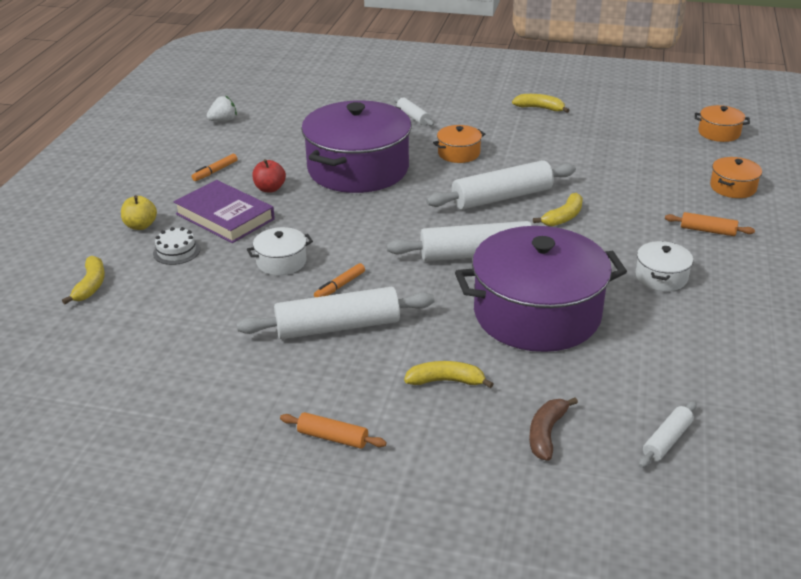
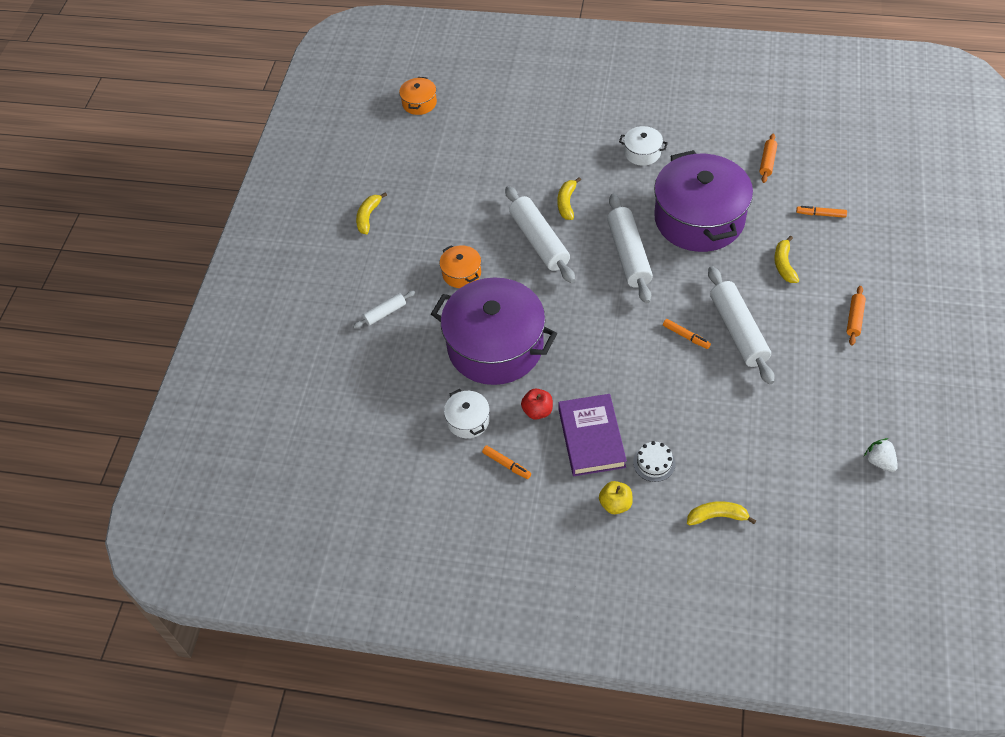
camera: 90 degrees left, 20 degrees up
(223, 120) = (391, 482): white strawberry -> white strawberry (879, 461)
(225, 216) = (591, 438): purple book -> purple book turned 45 degrees counterclockwise
(281, 262) = (658, 381): white pot -> white pot (468, 420)
(546, 433) = (820, 214): brown banana -> orange marker
(563, 217) = (567, 203): yellow banana -> yellow banana turned 120 degrees counterclockwise
(667, 440) = (811, 162): white rolling pin -> none
(708, 230) = (577, 124): orange rolling pin -> orange rolling pin (767, 162)
(733, 187) = (512, 104): orange pot -> none

